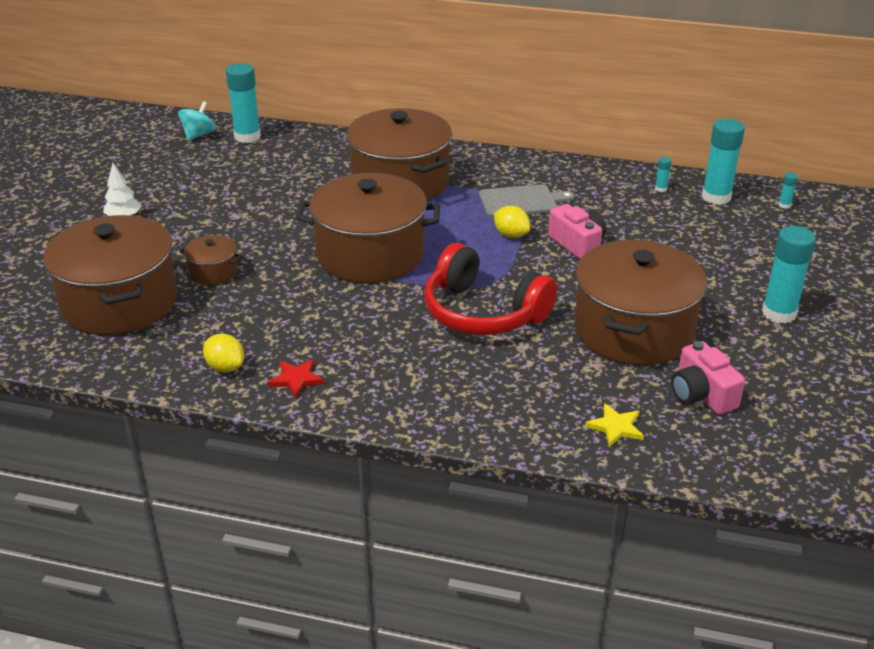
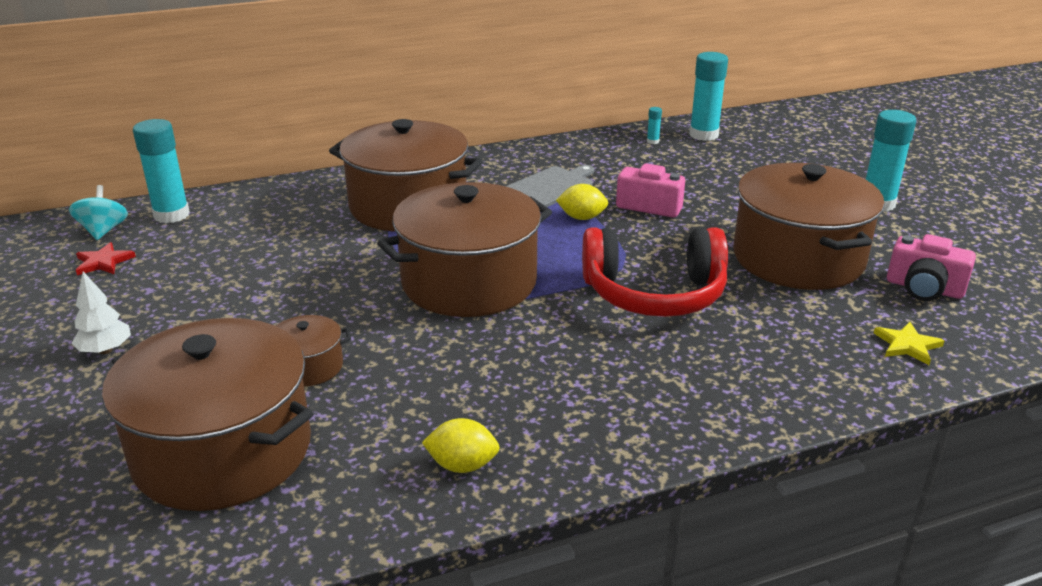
camera: 35 degrees left, 5 degrees down
(296, 379) = (562, 440): red star -> red star (103, 262)
(784, 205) = (760, 125): turquoise glue stick -> none

